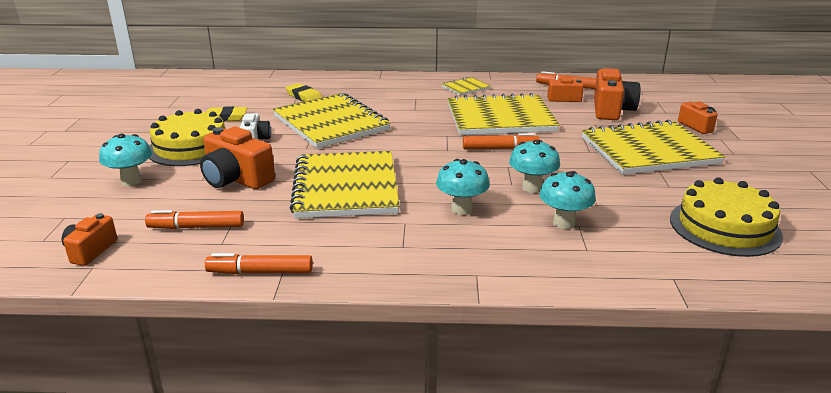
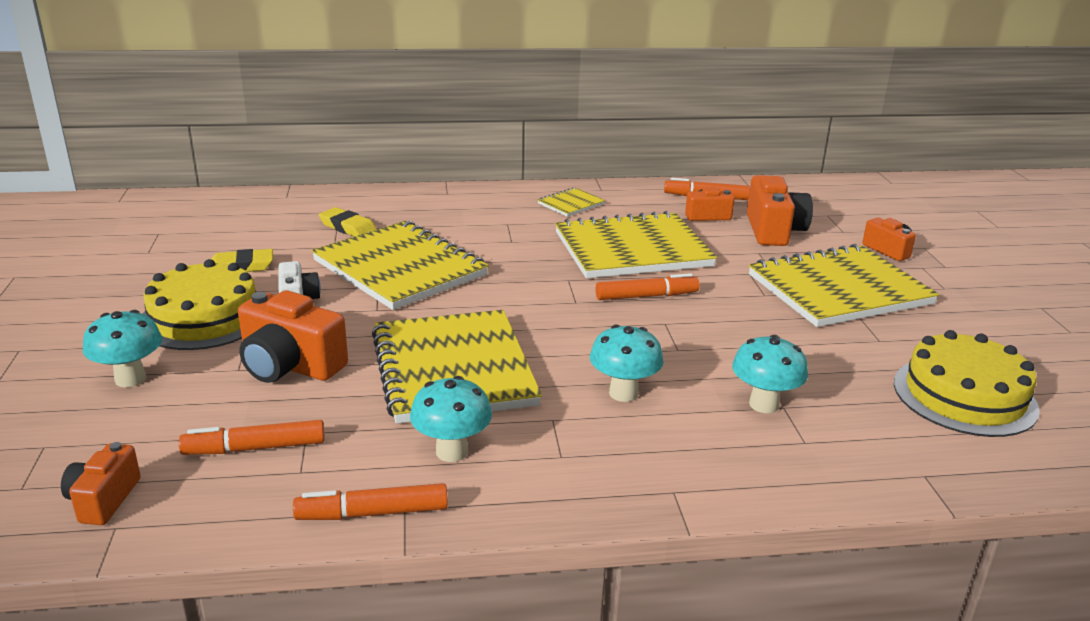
camera: 10 degrees left, 0 degrees up
(532, 188) = (706, 354): turquoise mushroom -> turquoise mushroom (452, 452)

